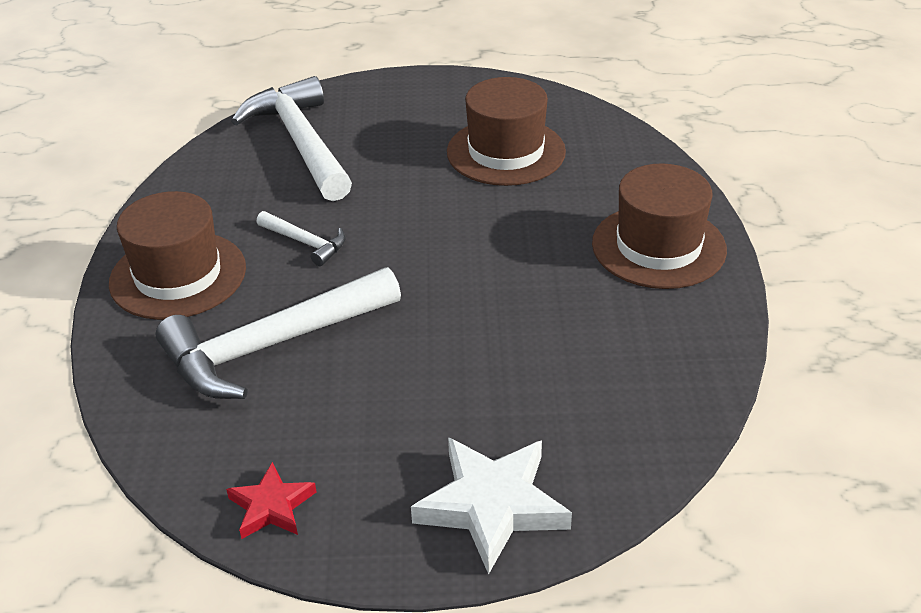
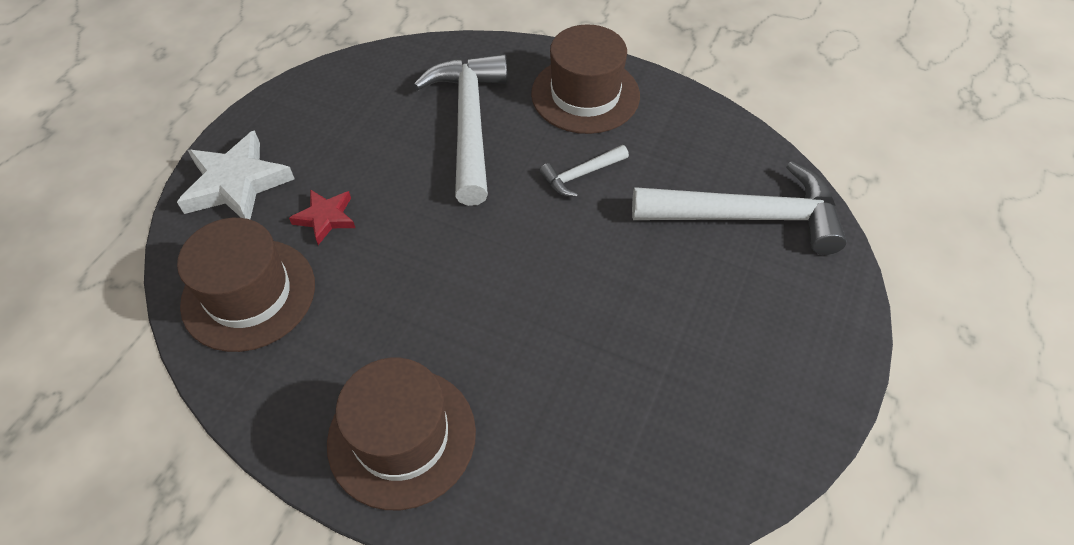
camera: 115 degrees right, 15 degrees up
(272, 506) = (328, 88): red star -> red star (325, 218)
(506, 152) = (645, 382): brown hat -> brown hat (249, 294)

